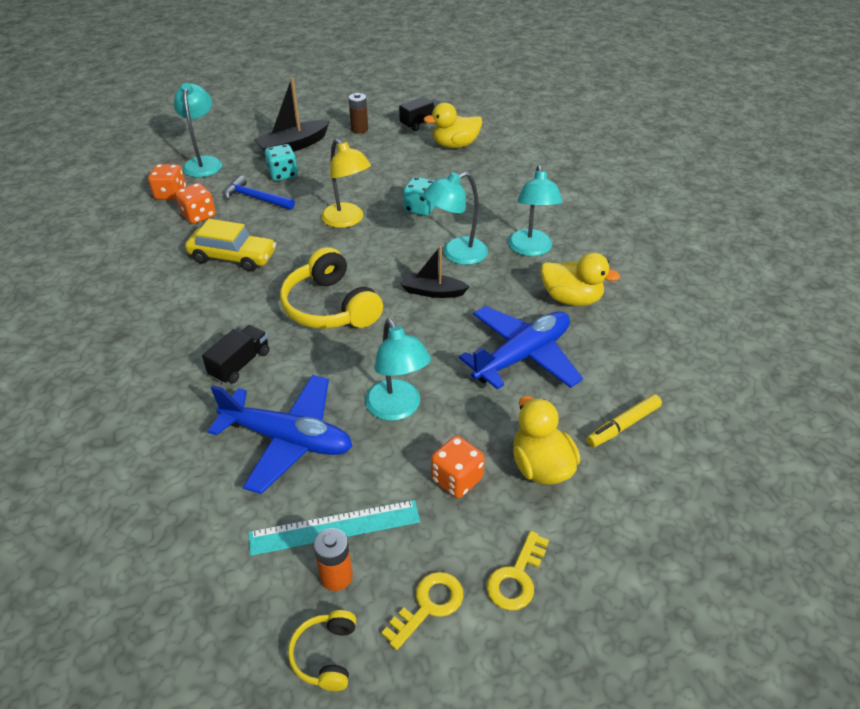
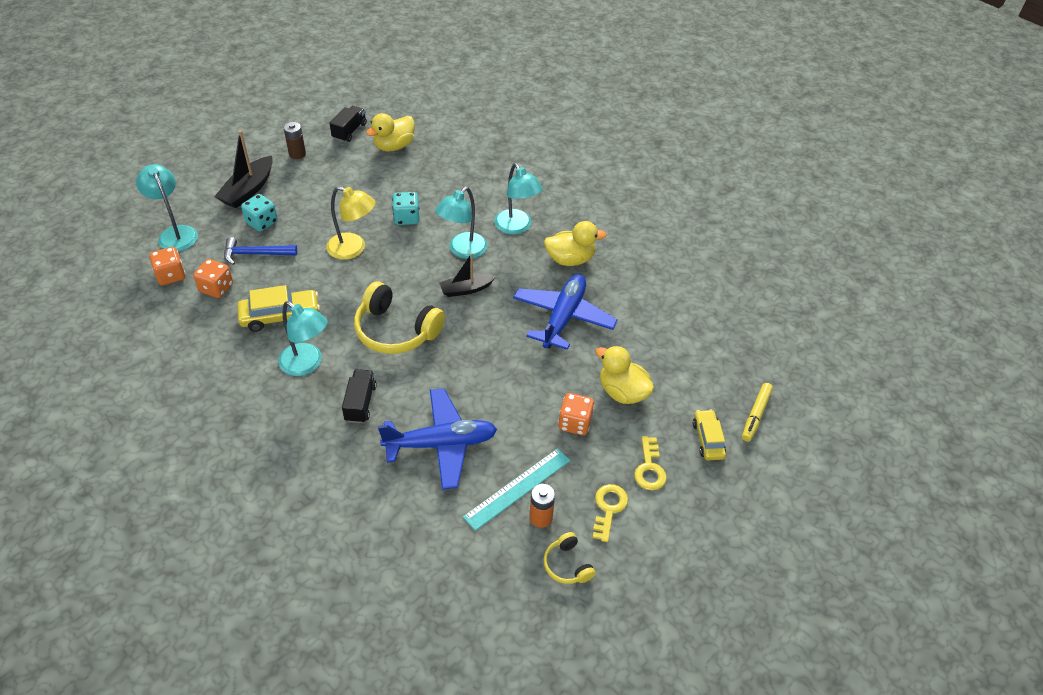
camera: 30 degrees left, 5 degrees up
(397, 409) = (503, 391): turquoise lamp -> turquoise lamp (307, 364)
(622, 574) = (708, 439): none -> yellow car
(623, 425) = (657, 343): yellow marker -> yellow marker (756, 415)

